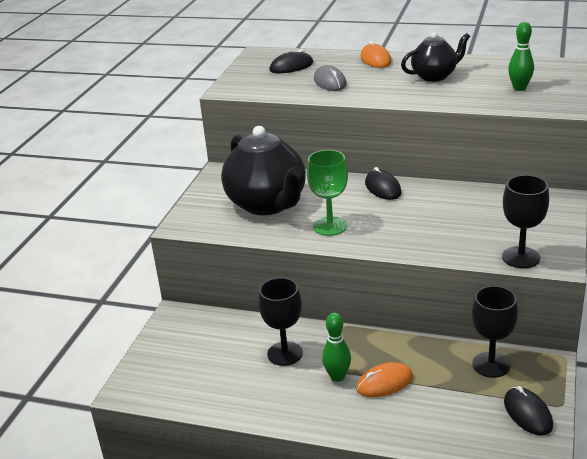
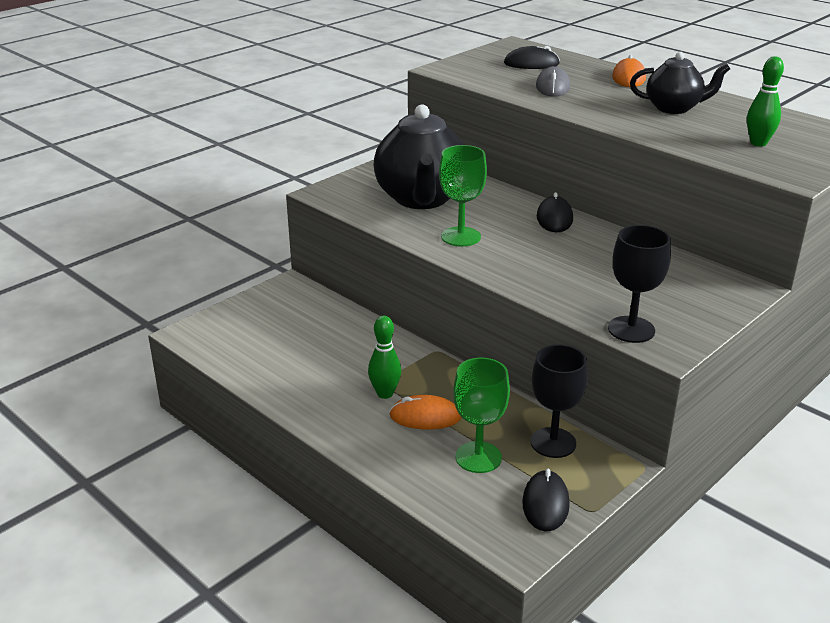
camera: 25 degrees right, 0 degrees up
(285, 353) = (355, 354): black goblet -> none
(451, 398) = (478, 457): none -> green goblet

